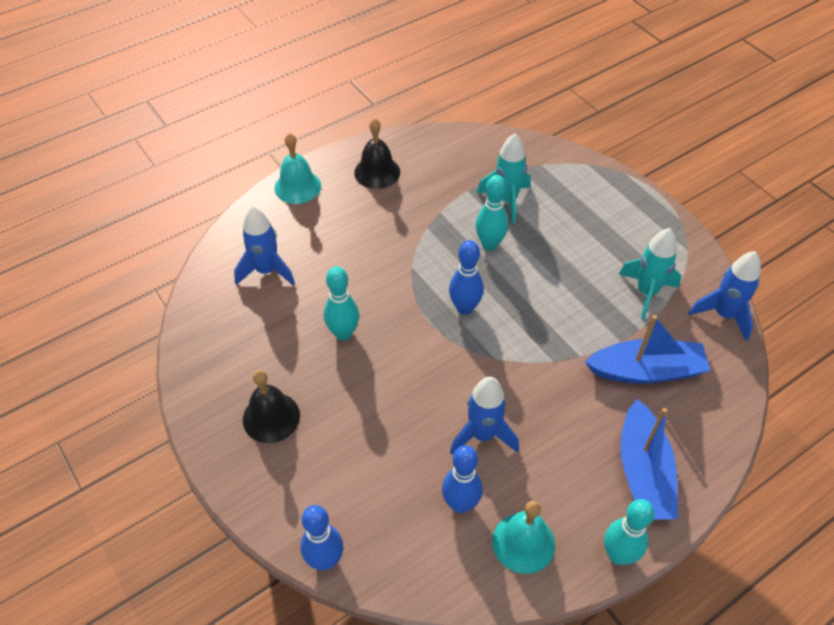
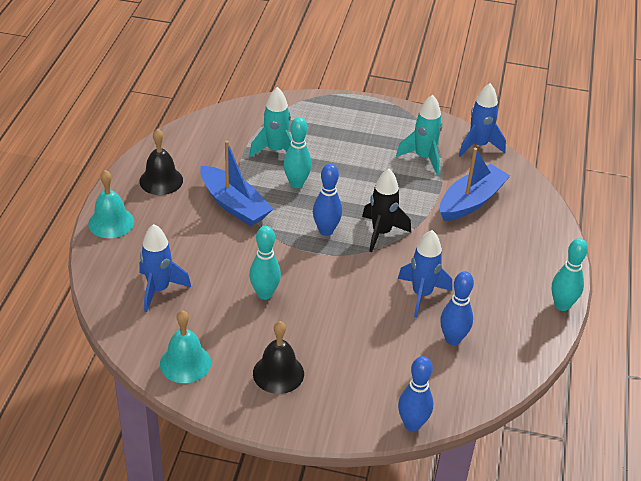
camera: 45 degrees left, 10 degrees down
(515, 344) = (381, 233): none -> black rocket
(523, 542) = (509, 334): turquoise bell -> turquoise bell (185, 363)
(643, 472) = (528, 255): blue boat -> blue boat (234, 205)

